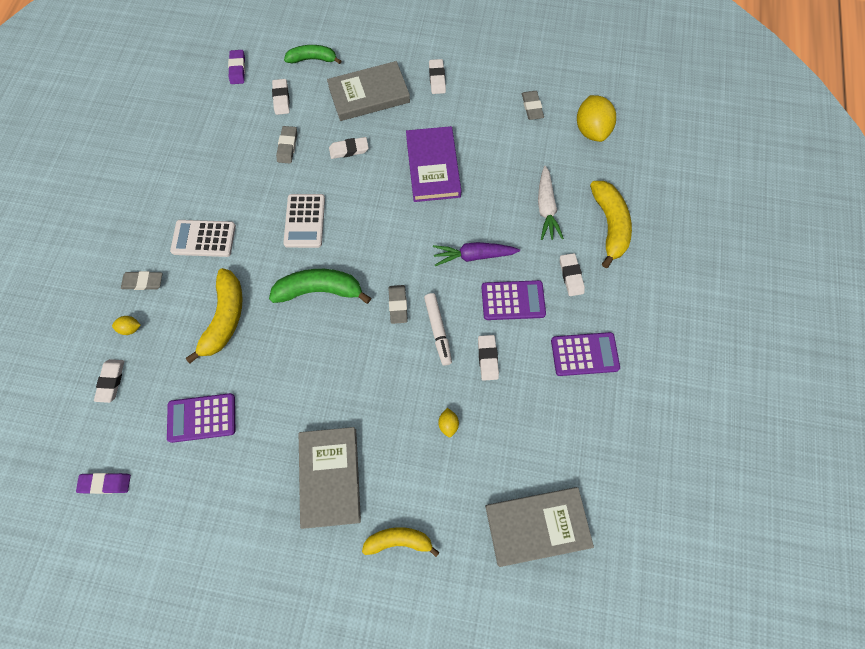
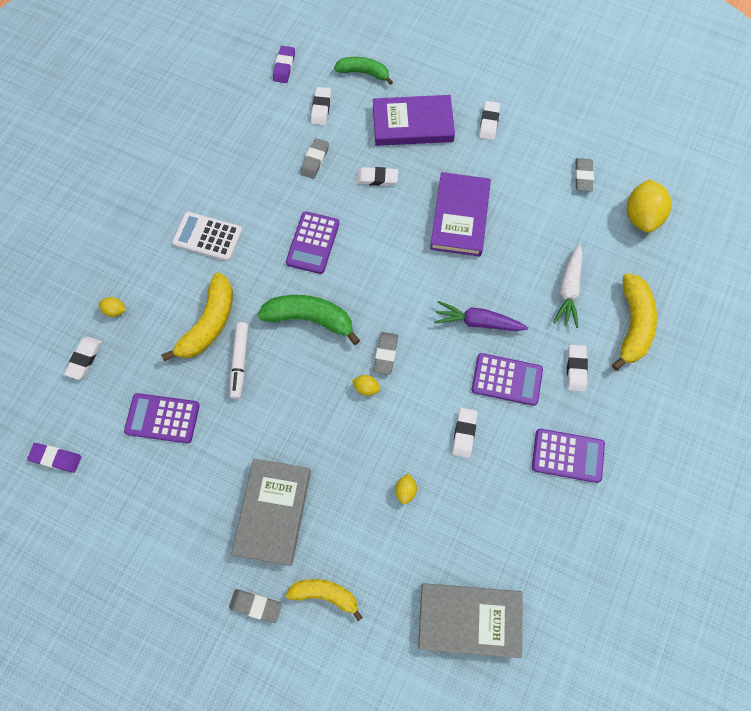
camera: 15 degrees right, 0 degrees up
(143, 282) = (138, 266): grey eraser -> grey eraser (256, 605)
(305, 221) = (313, 243): white calculator -> purple calculator
(369, 94) = (412, 124): grey book -> purple book
(388, 340) = (366, 388): none -> yellow lemon
(438, 330) = (420, 391): white marker -> white marker (240, 362)

